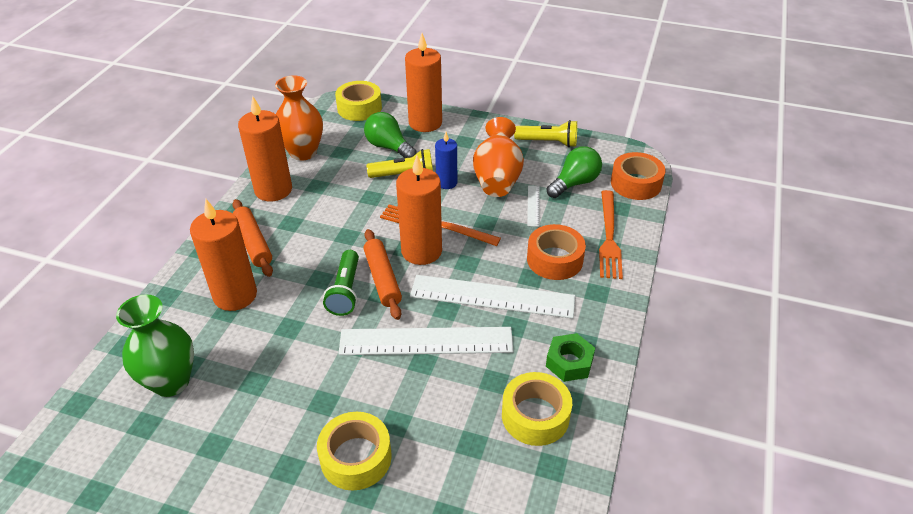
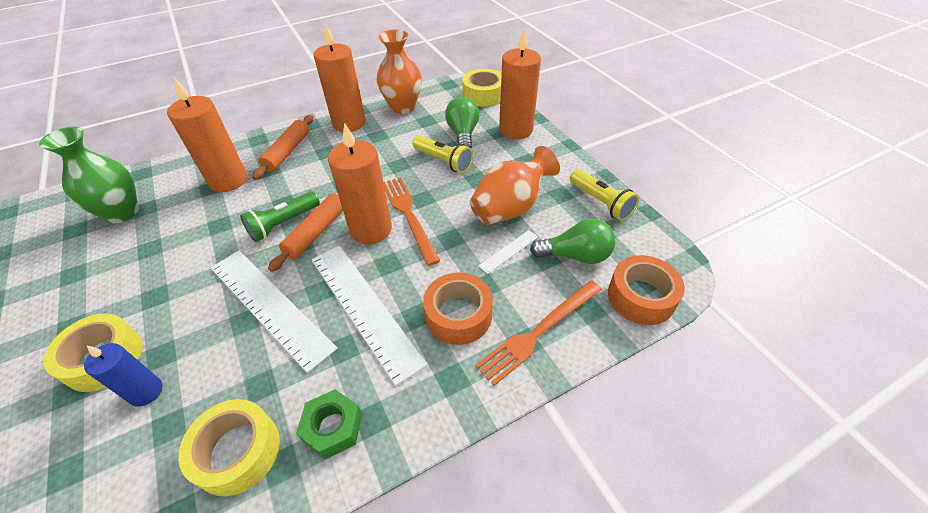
camera: 45 degrees right, 5 degrees up
(446, 183) = (465, 186): blue candle -> blue candle (146, 391)

